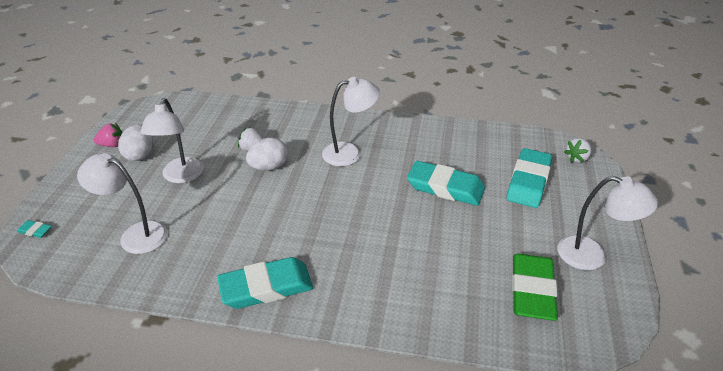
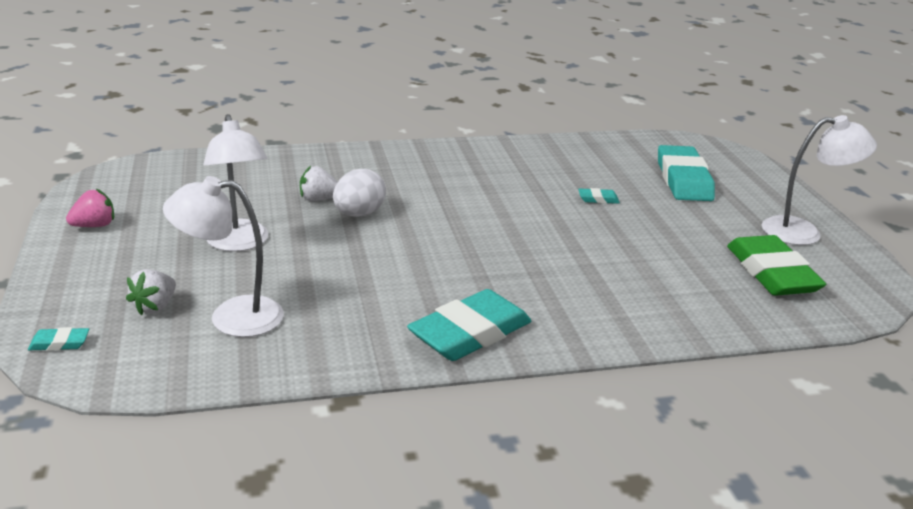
camera: 25 degrees left, 10 degrees down
(140, 155) = (151, 230): white egg -> none
(350, 153) = (453, 184): white lamp -> none
(445, 187) = (598, 199): turquoise eraser -> turquoise eraser, size x0.42
(577, 158) = (715, 152): white strawberry -> white strawberry (155, 306)

